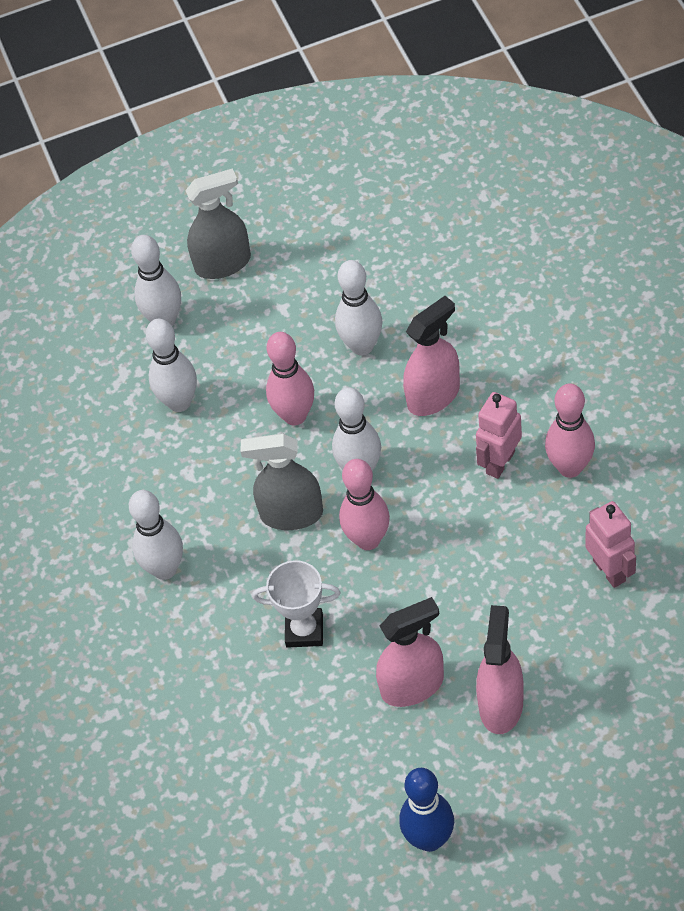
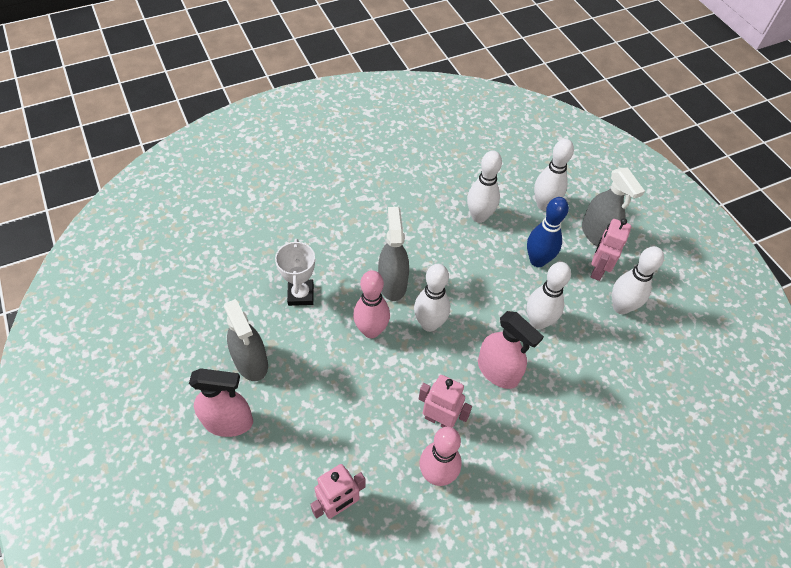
camera: 75 degrees right, 0 degrees up
(165, 569) = (351, 216): white bowling pin -> white bowling pin (621, 307)
(283, 270) = (597, 270): none -> pink robot
(295, 415) = (473, 282): pink bowling pin -> none
(412, 685) = (251, 362): pink spray bottle -> grey spray bottle
(429, 839) = (131, 375): blue bowling pin -> blue bowling pin (537, 260)

